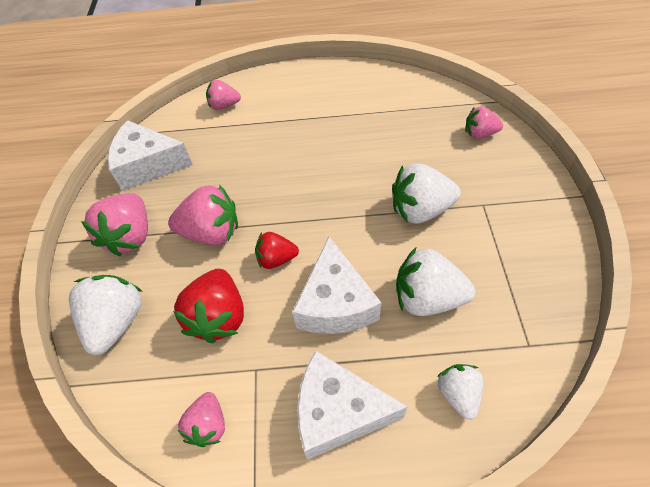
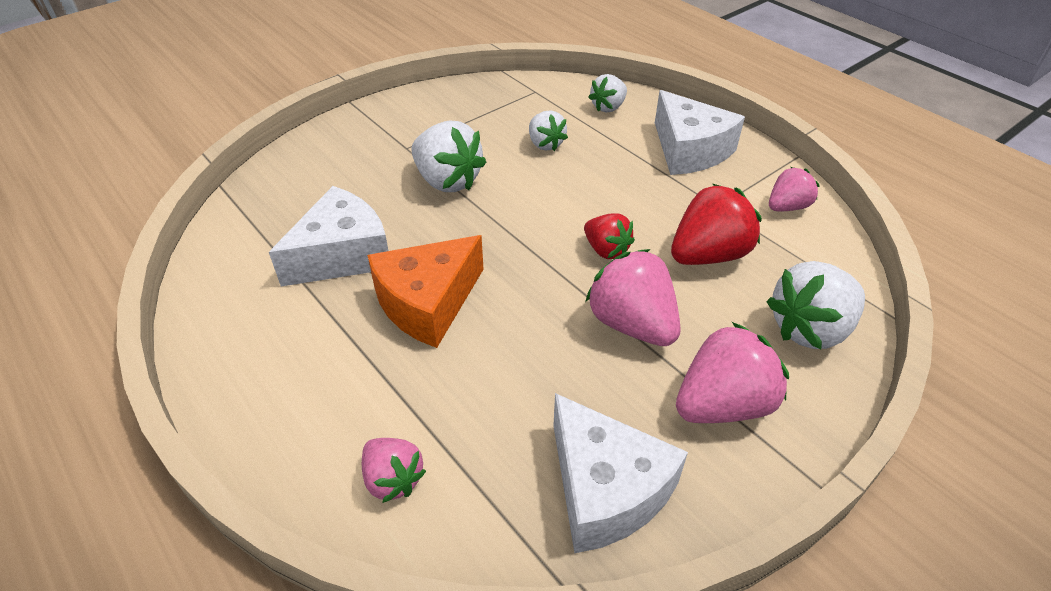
camera: 130 degrees left, 10 degrees down
(310, 153) = (427, 303): none -> orange cheese
(335, 303) = (607, 189): white cheese -> white cheese (342, 254)
(427, 298) = (545, 144): white strawberry -> white strawberry, size x0.60
(479, 134) = (293, 179): pink strawberry -> none

